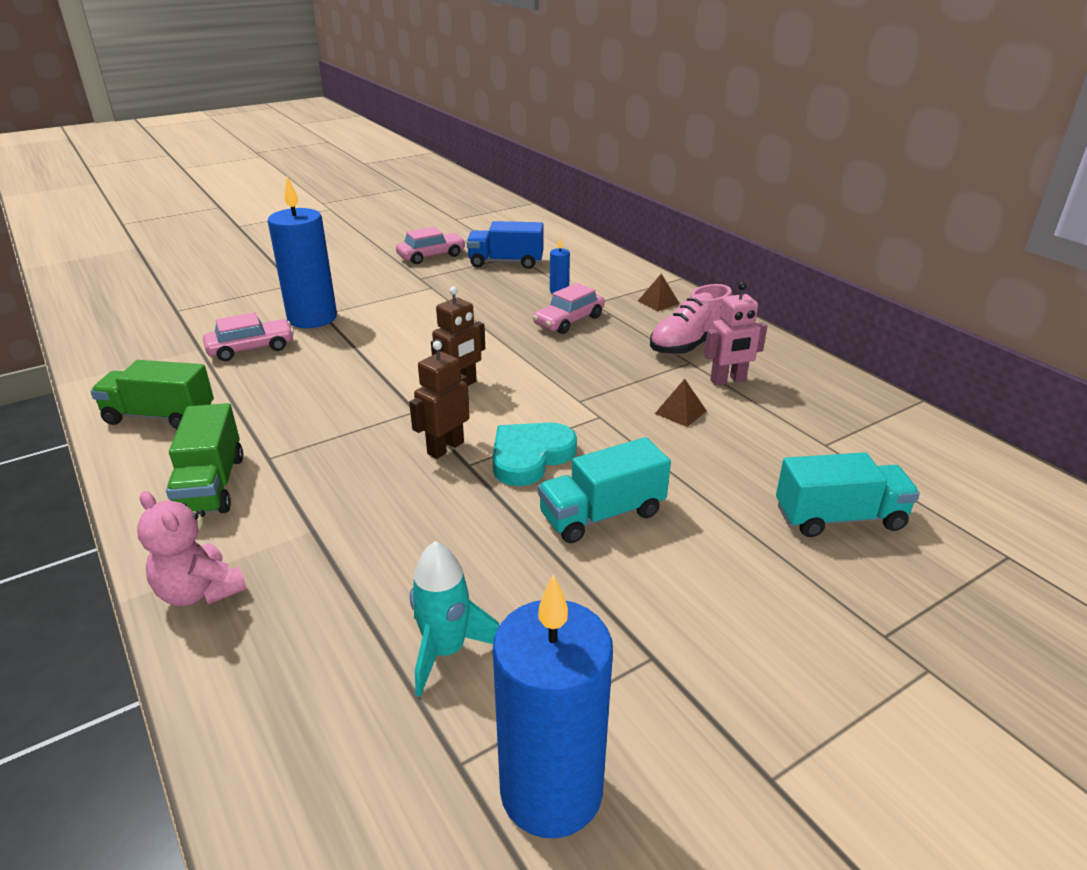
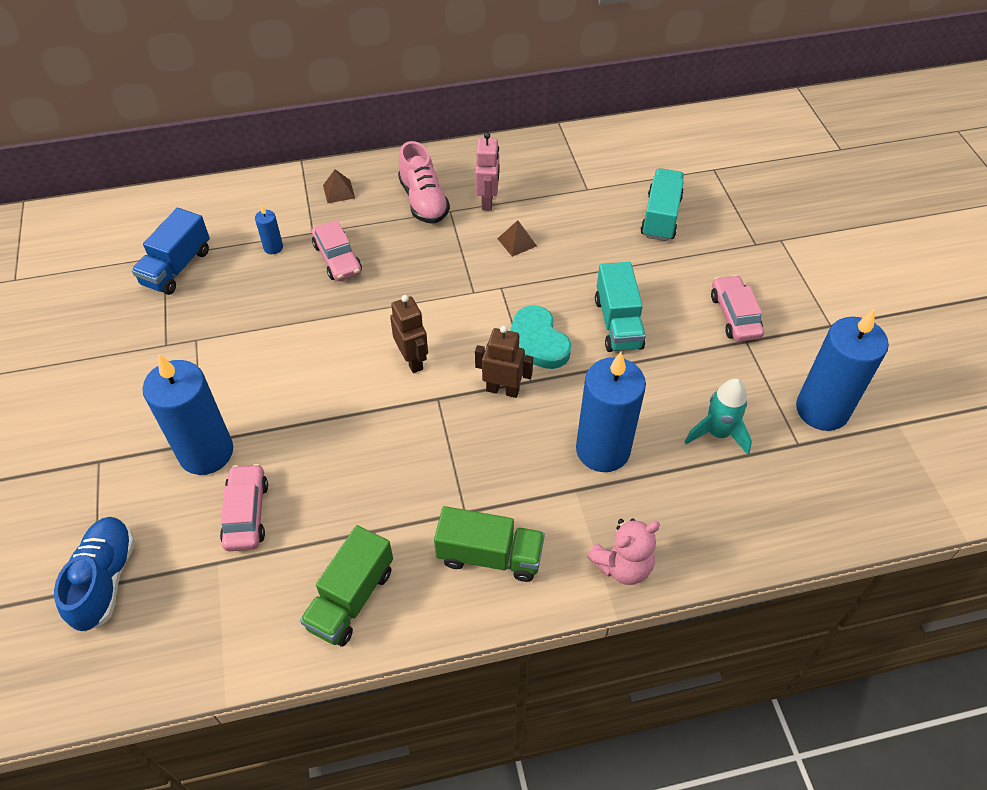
camera: 70 degrees left, 20 degrees up
(182, 312) = (105, 580): none -> blue shoe
(380, 540) = (602, 450): none -> blue candle
(431, 256) = (112, 323): pink car -> pink car (734, 315)
(445, 448) = (503, 390): brown robot -> brown robot turned 135 degrees clockwise

